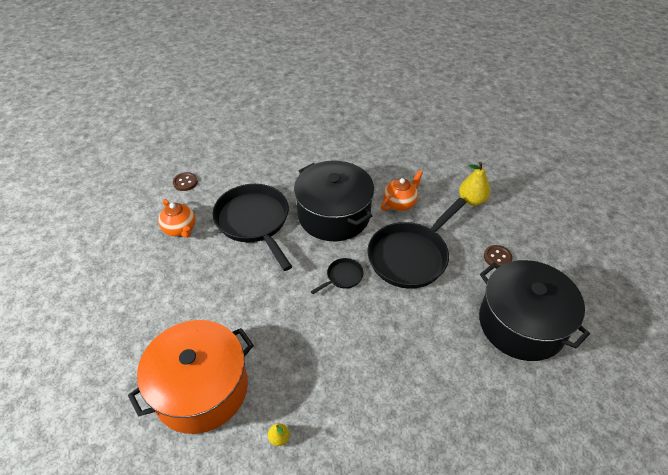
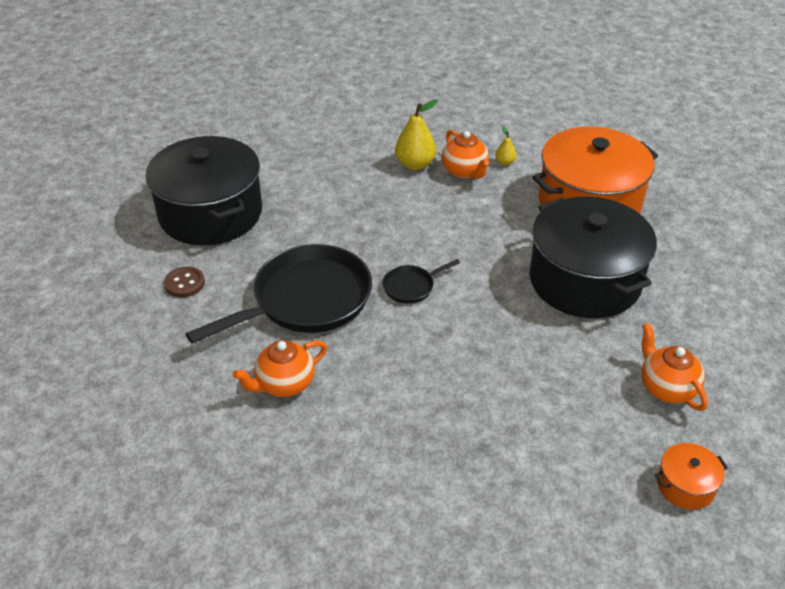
camera: 170 degrees left, 5 degrees down
(185, 182) = (685, 485): brown button -> orange pot
(254, 221) = (541, 384): black pan -> none
(318, 415) = (464, 171): none -> orange teapot
(334, 215) = (404, 378): black pot -> black pot (584, 280)
(471, 200) = (160, 372): yellow pear -> yellow pear (415, 164)

